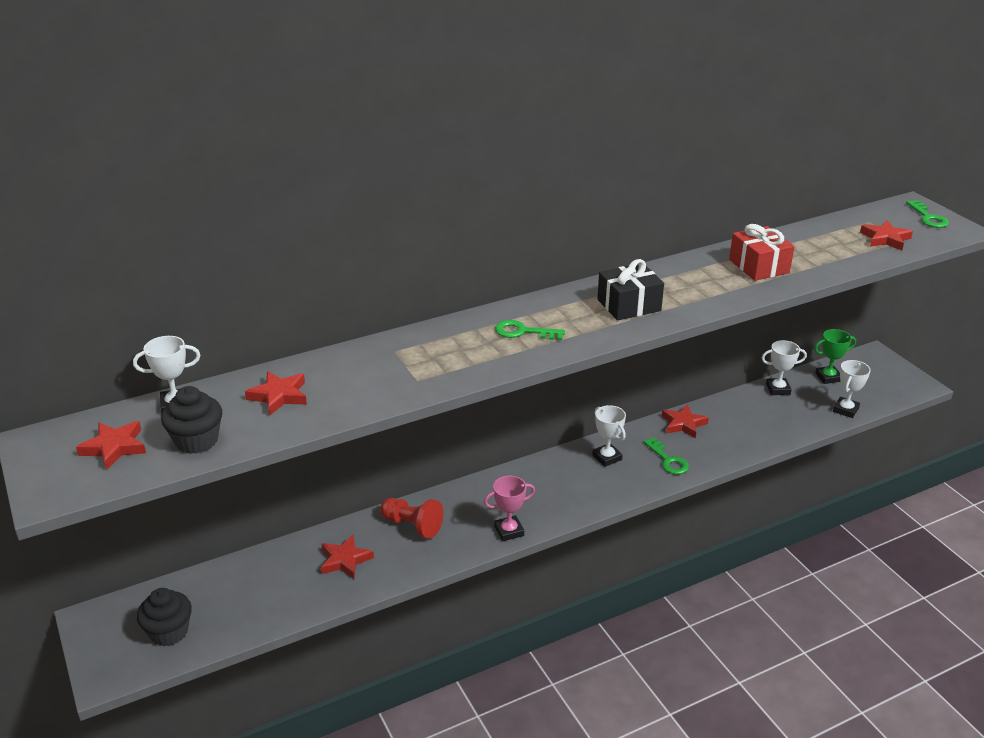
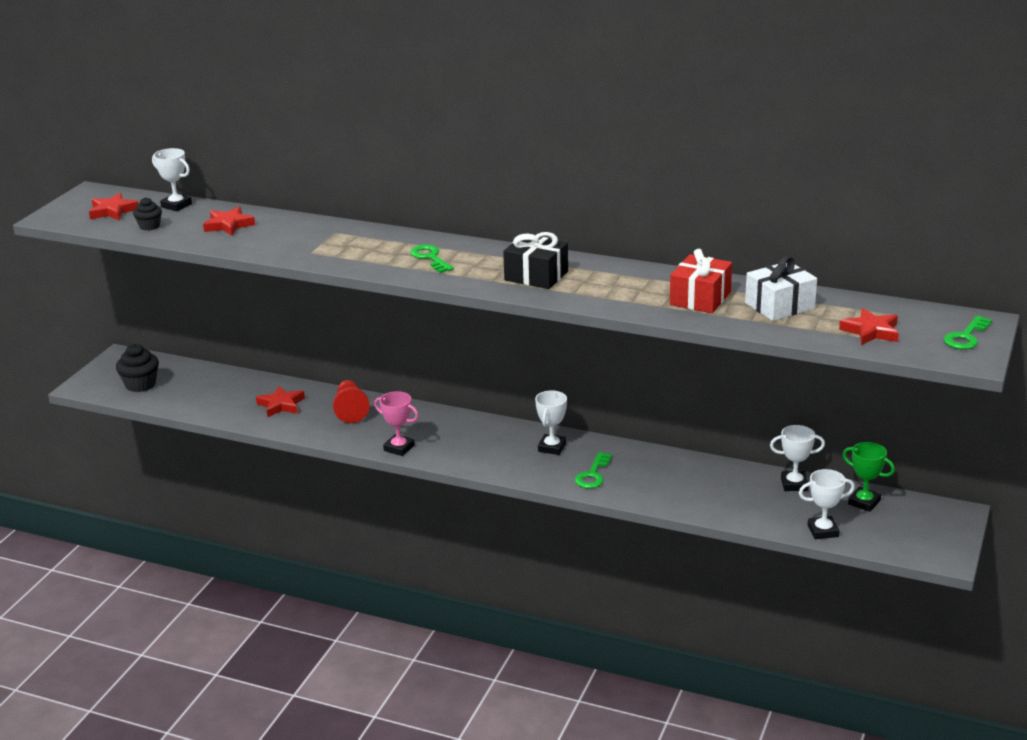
camera: 50 degrees right, 5 degrees down
(197, 441) = (149, 226): black cupcake -> black cupcake, size x0.62
(683, 424) = (656, 461): red star -> none
(778, 389) = (794, 484): white trophy -> white trophy turned 45 degrees counterclockwise
(808, 247) = (779, 306): none -> white gift

